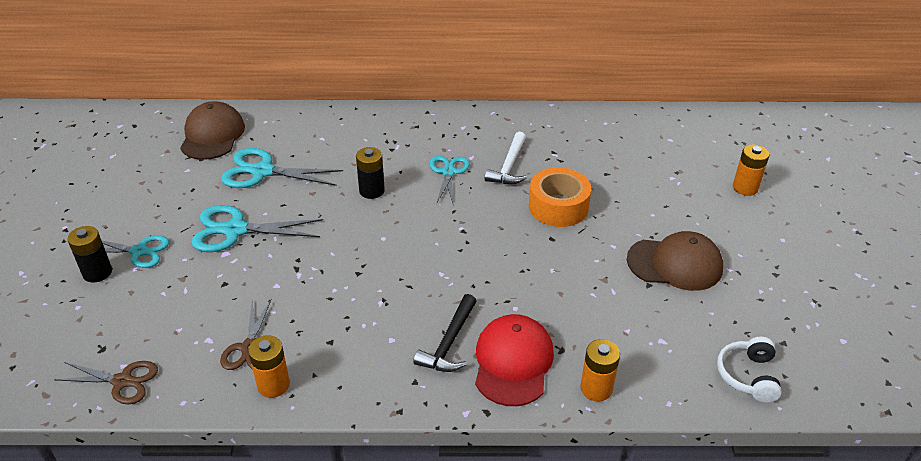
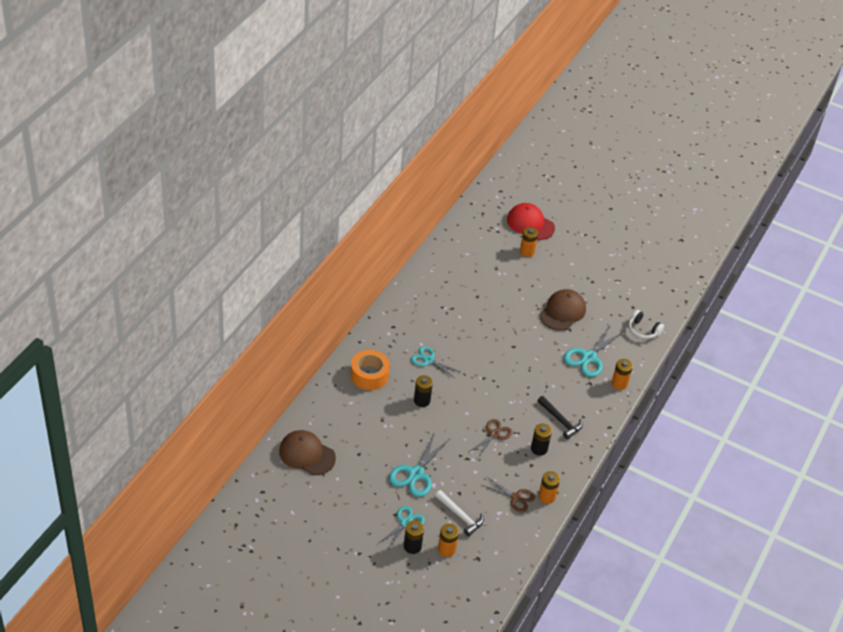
camera: 65 degrees left, 5 degrees up
(106, 308) = (446, 549): none -> orange battery
(122, 381) = (507, 555): brown scissors -> brown scissors (494, 434)
(262, 171) = (366, 443): turquoise scissors -> turquoise scissors (589, 357)
(370, 338) = (539, 449): none -> black battery
(509, 166) = (442, 332): white hammer -> white hammer (460, 516)
(513, 362) = (587, 404): red cap -> red cap (530, 224)
(558, 207) = (491, 330): orange tape -> orange tape (369, 375)

